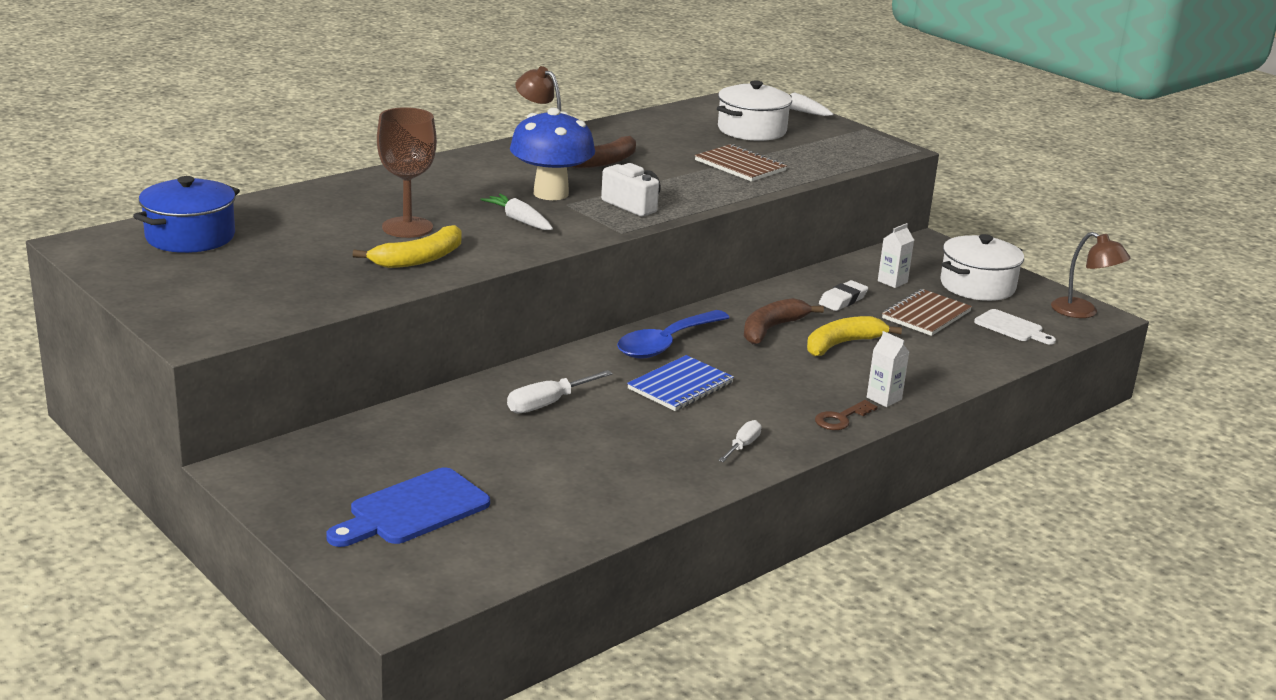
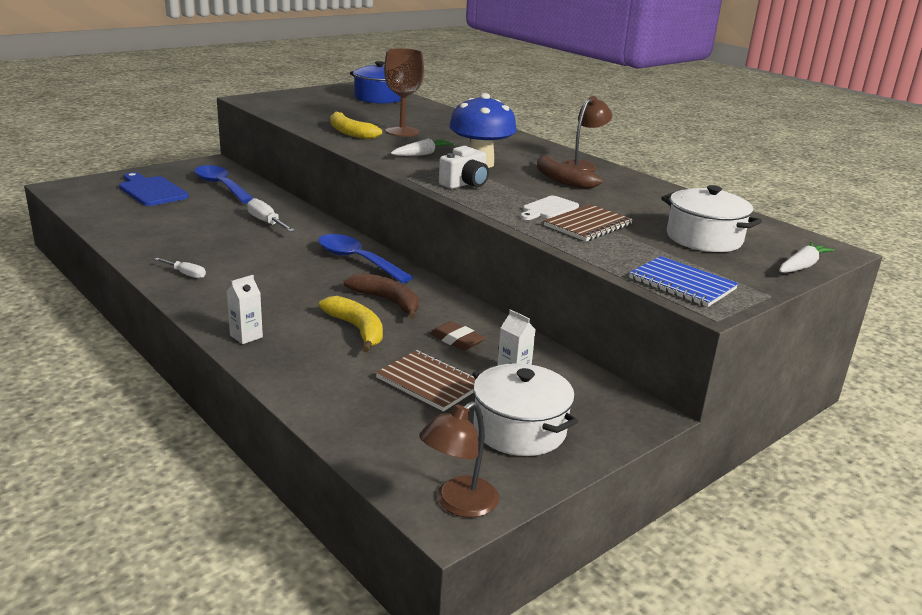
camera: 90 degrees right, 0 degrees up
(385, 449) = (221, 186): none -> blue spoon
(680, 386) = (285, 261): blue notebook -> blue notebook (682, 284)
(841, 418) = (215, 314): brown key -> none
(843, 300) = (457, 340): white eraser -> brown eraser
(1012, 327) = (403, 435): white cutting board -> white cutting board (548, 209)

